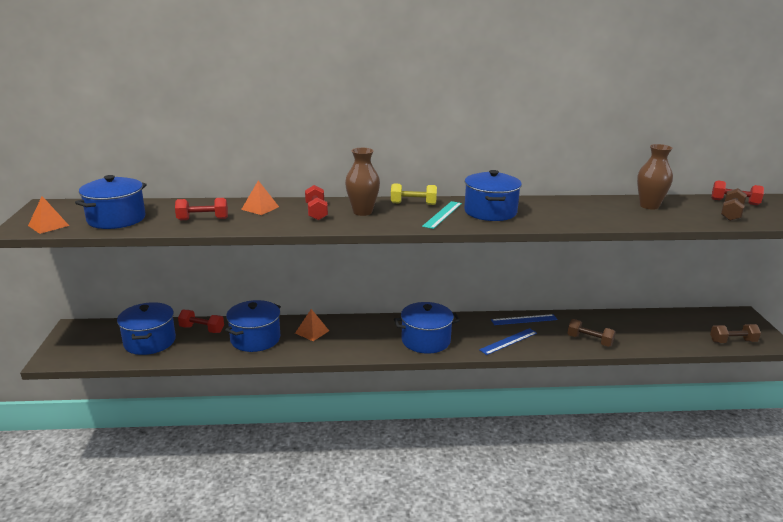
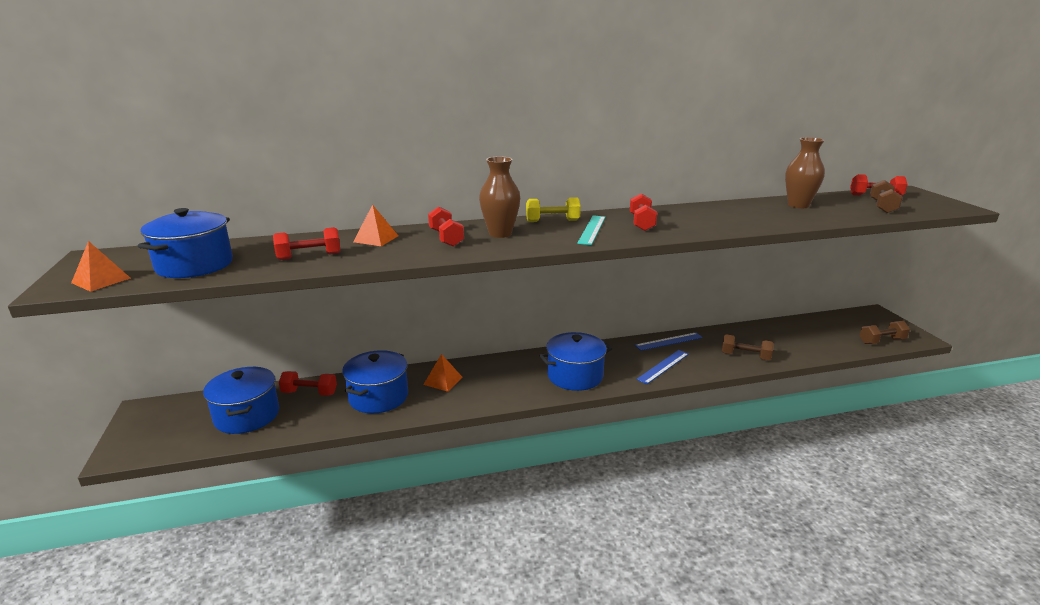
camera: 10 degrees left, 0 degrees up
(490, 212) = (641, 223): blue pot -> red dumbbell

